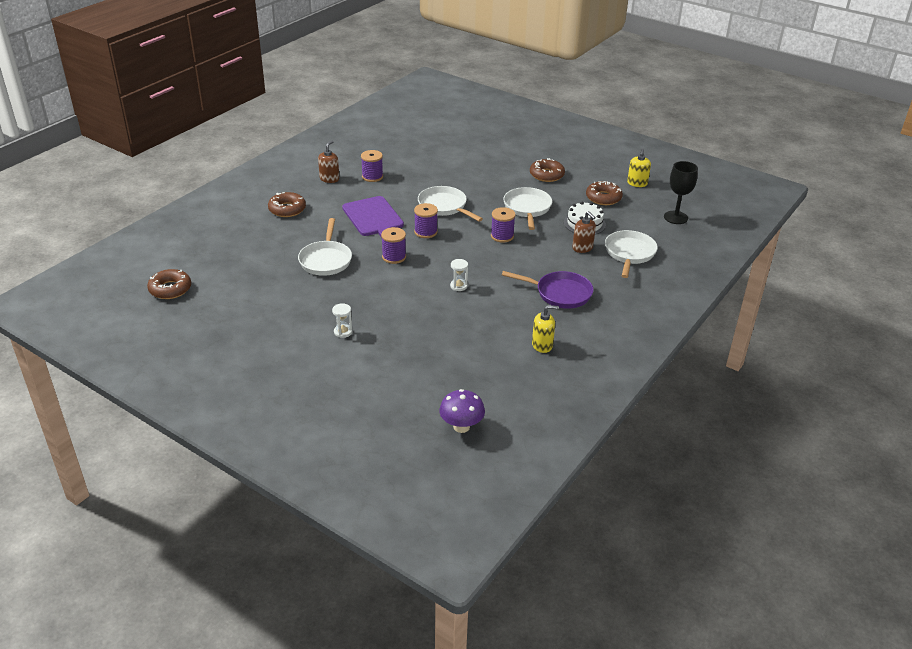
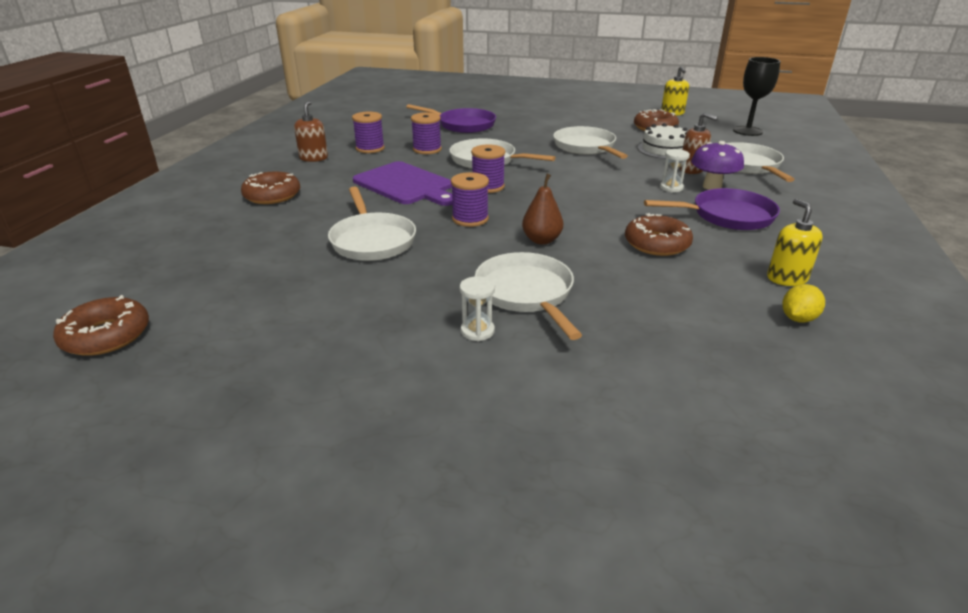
camera: 20 degrees left, 5 degrees down
(385, 317) = (526, 294): none -> white pan
(424, 283) = (541, 240): none -> brown pear
(456, 164) = (463, 125): none -> purple pan
(458, 286) = (592, 233): white hourglass -> white hourglass (671, 188)
(461, 426) = (837, 440): purple mushroom -> purple mushroom (712, 187)
(502, 236) = (587, 175): purple spool -> purple spool (427, 149)
(517, 369) = (798, 318): none -> yellow lemon
(542, 345) = (786, 278): yellow soap dispenser -> yellow soap dispenser turned 75 degrees counterclockwise
(546, 175) = (573, 120): brown donut -> brown donut (657, 243)

